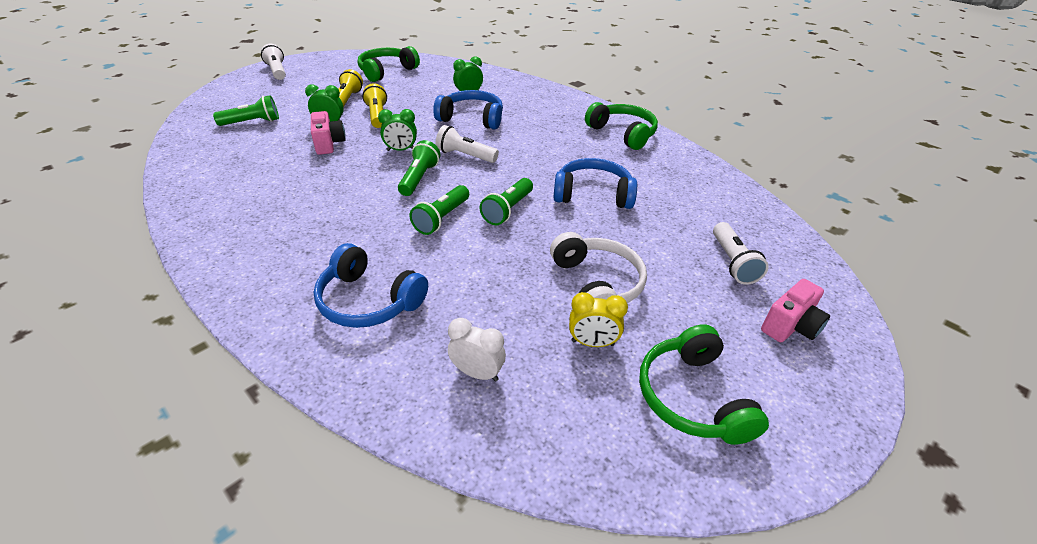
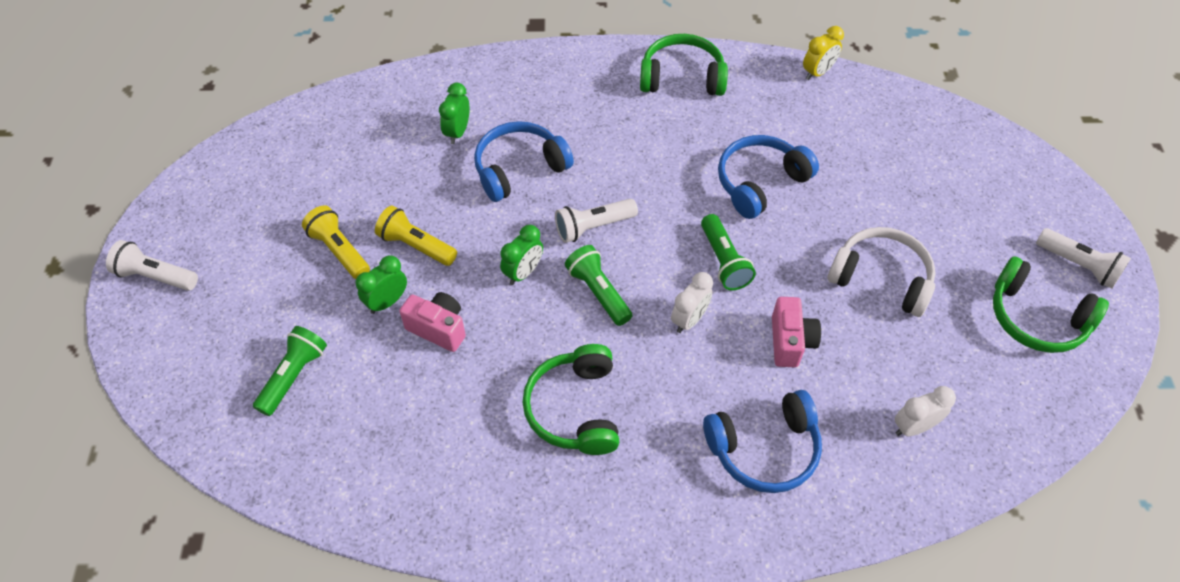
camera: 45 degrees left, 15 degrees up
(386, 71) = (301, 166): green headphones -> green headphones (575, 408)
(442, 218) = (689, 319): green flashlight -> white clock
(592, 343) = (942, 332): yellow clock -> yellow clock (817, 72)
(732, 262) = (931, 173): white flashlight -> white flashlight (1078, 265)
(790, 326) = (1021, 205): pink camera -> pink camera (790, 342)

